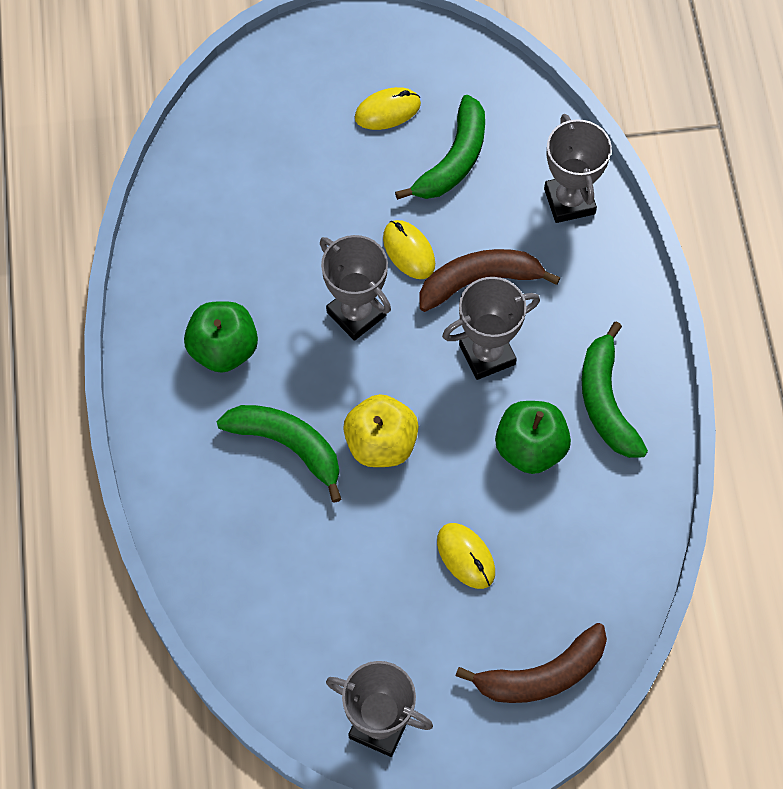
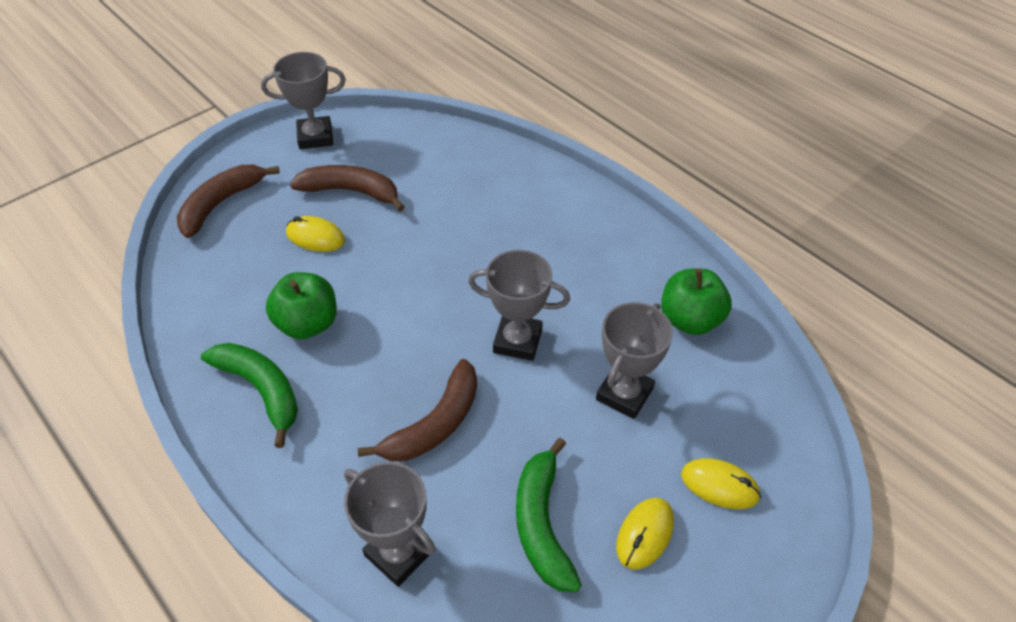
camera: 145 degrees right, 15 degrees down
(223, 349) = (592, 265): green apple -> green apple (690, 320)
(287, 445) = (493, 235): green banana -> none
(381, 444) = (426, 268): yellow apple -> none
(391, 602) = (351, 191): none -> brown banana
(409, 251) = (515, 413): yellow mouse -> yellow mouse (719, 485)
(487, 354) = (388, 370): grey trophy -> grey trophy (624, 394)

